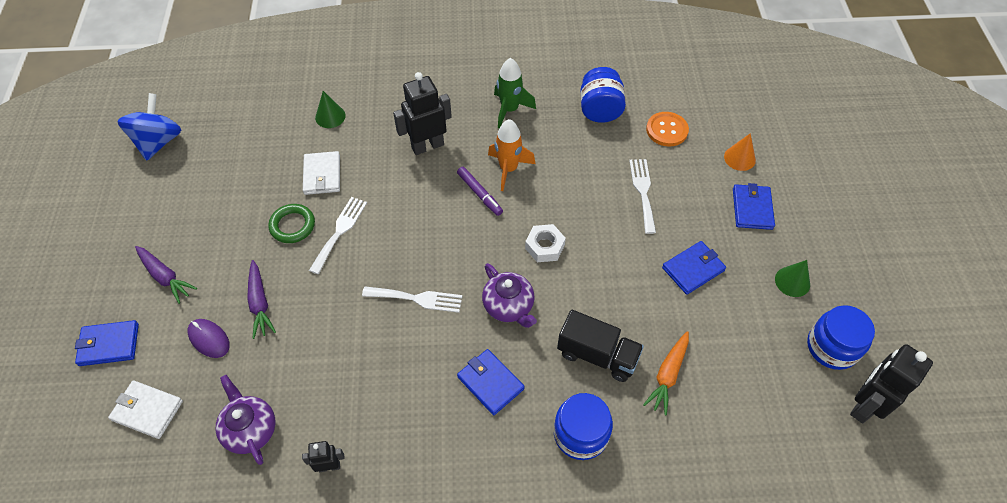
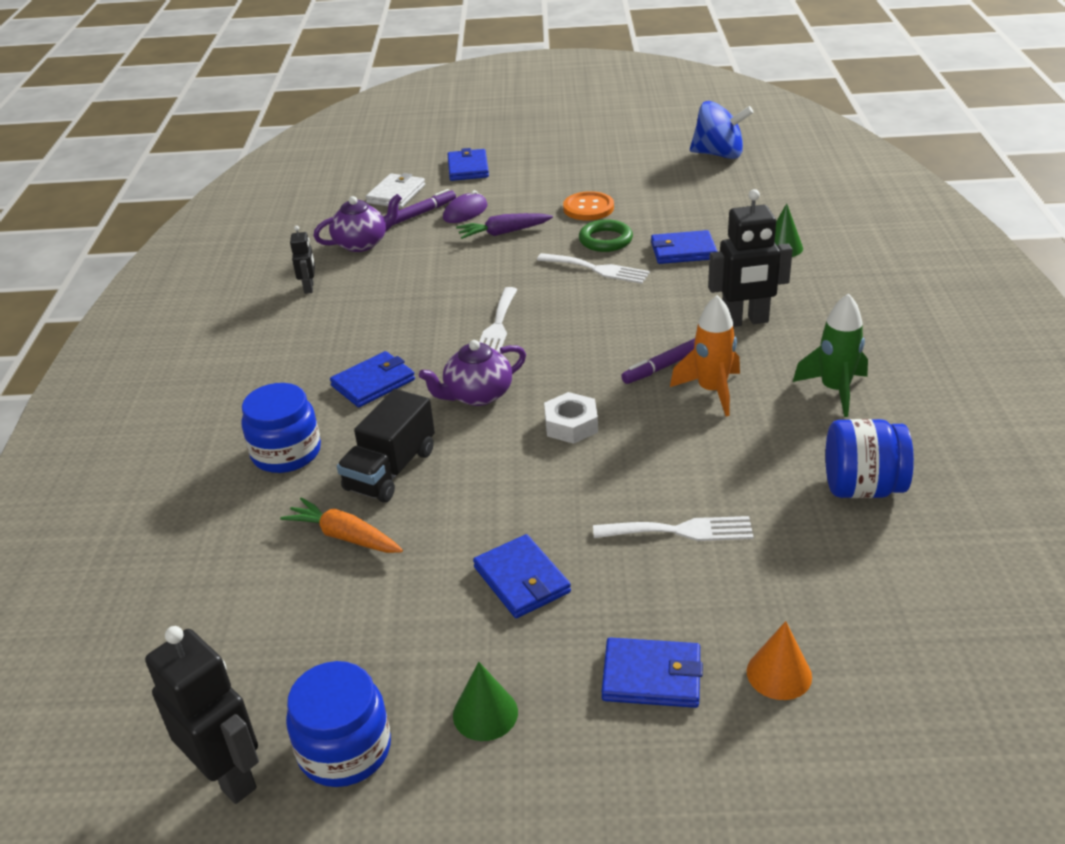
camera: 95 degrees right, 20 degrees down
(165, 277) = (541, 182): purple carrot -> none
(198, 378) = (423, 212): none -> purple marker
(322, 175) = (683, 251): white wallet -> blue wallet
(427, 146) = (745, 321): black robot -> black robot turned 105 degrees clockwise
(667, 130) = (832, 571): orange button -> orange button (588, 208)

